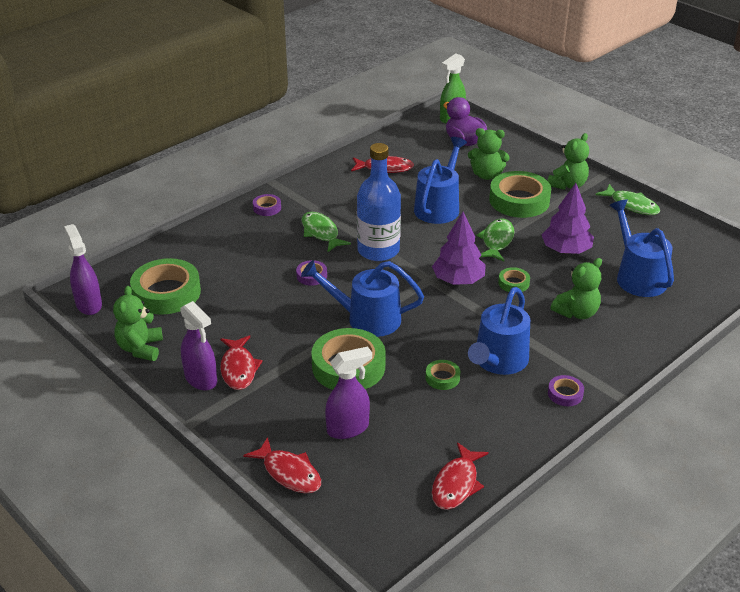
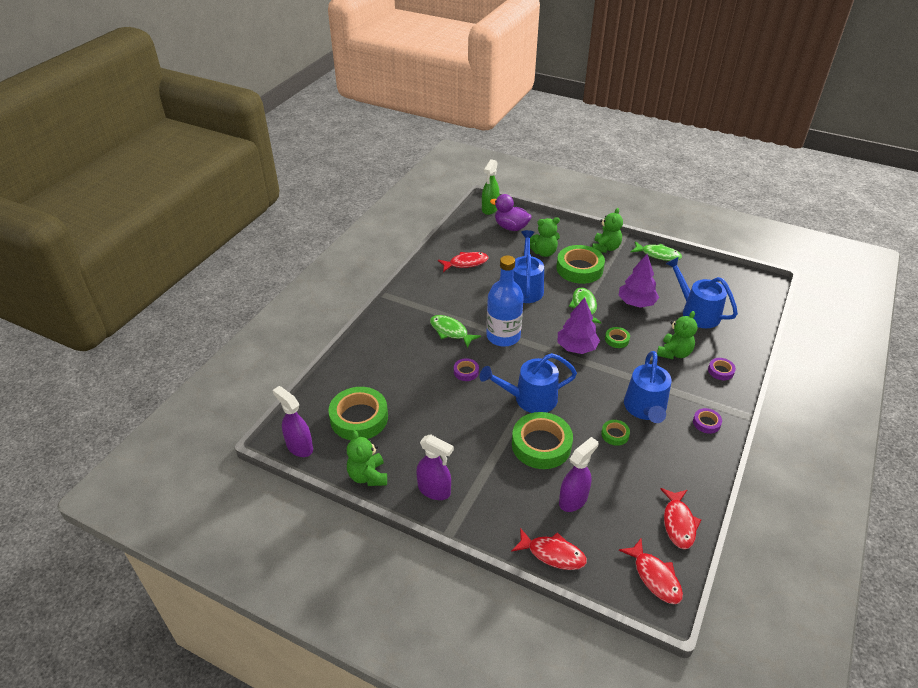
camera: 20 degrees left, 5 degrees up
(239, 369) = (458, 472): red fish -> red fish (655, 577)
(267, 208) = (395, 319): purple tape -> purple tape (720, 371)

